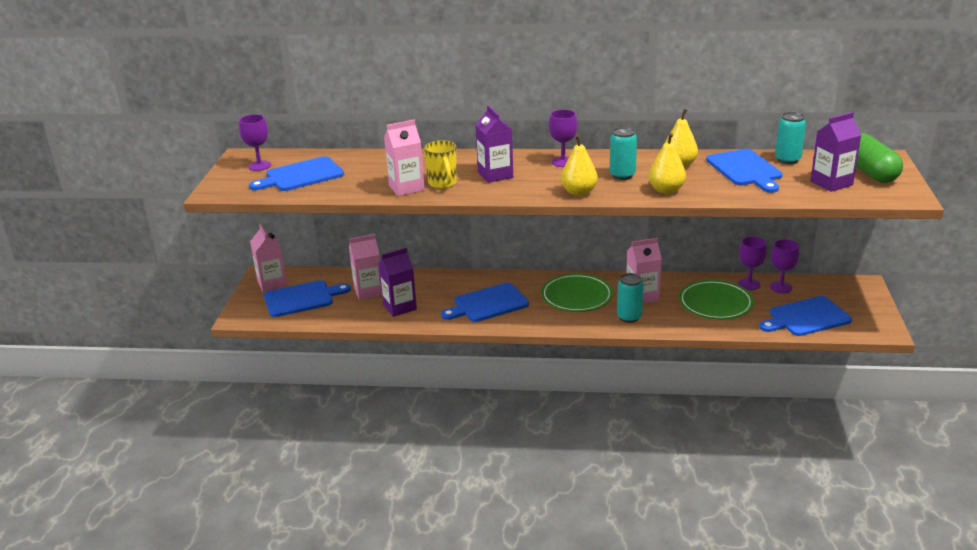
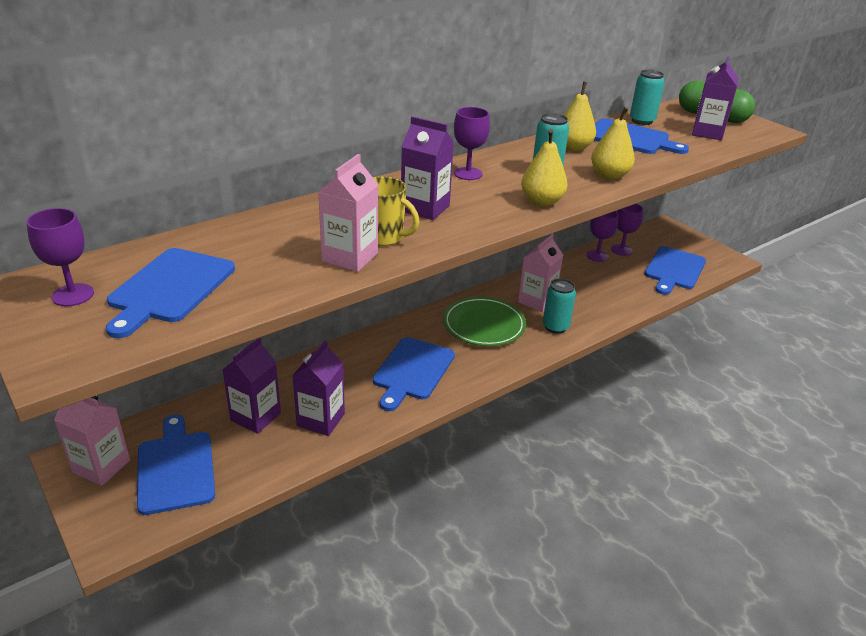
camera: 45 degrees left, 5 degrees up
(302, 299) = (176, 468): blue cutting board -> blue cutting board turned 45 degrees counterclockwise
(368, 291) = (255, 416): pink carton -> purple carton
(715, 303) = (599, 284): green plate -> none

